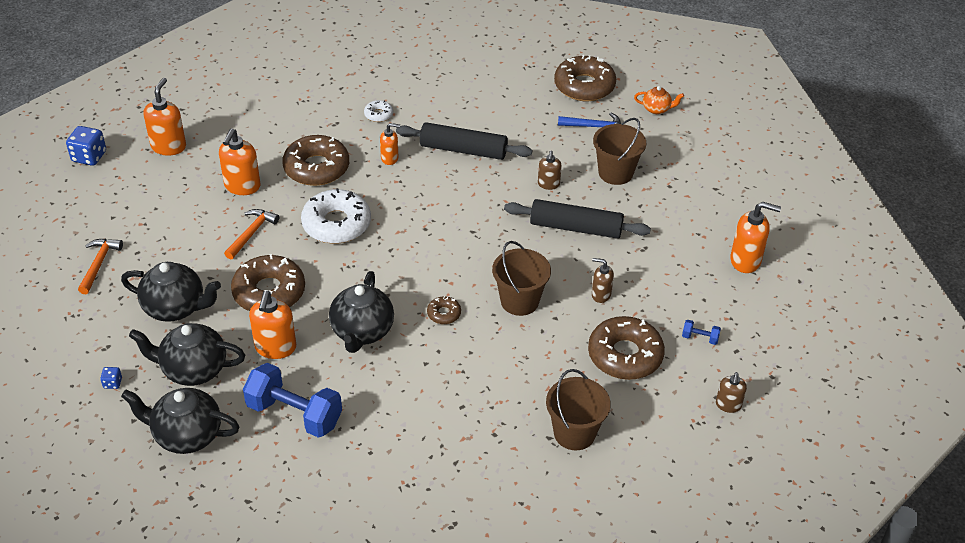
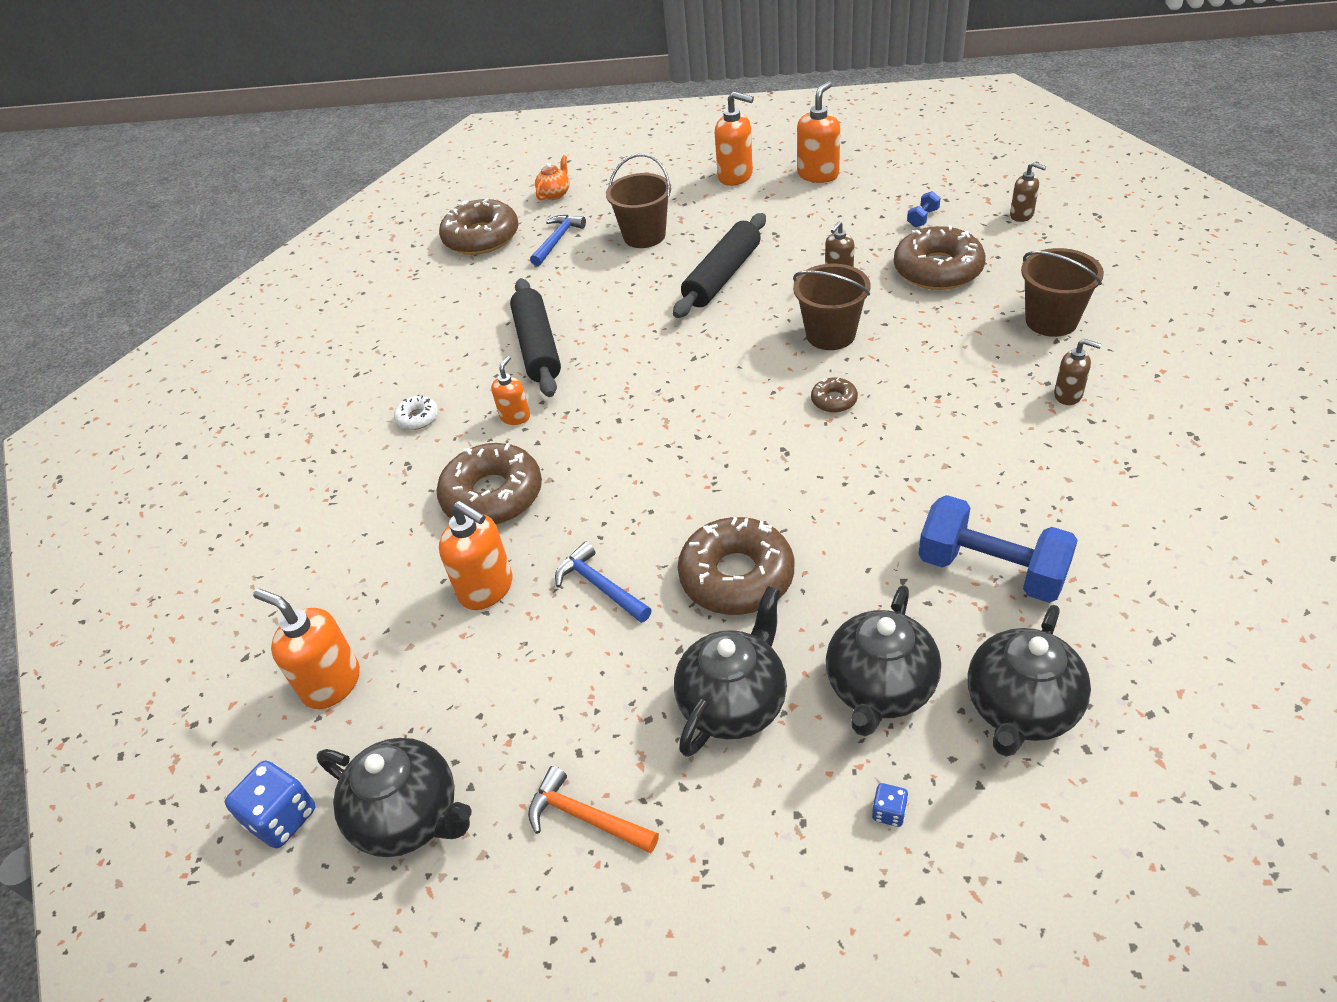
camera: 65 degrees left, 0 degrees up
(251, 233) = (600, 586): orange hammer -> blue hammer
(275, 348) = (855, 580): orange soap dispenser -> orange soap dispenser (735, 176)
(294, 414) = (991, 570): blue dumbbell -> blue dumbbell turned 75 degrees clockwise
(336, 224) = (623, 486): white donut -> none
(362, 332) = (846, 481): black teapot -> black teapot (410, 817)
(463, 150) = (537, 347): black rolling pin -> black rolling pin turned 45 degrees counterclockwise
(548, 184) = (638, 286): brown soap dispenser -> brown soap dispenser (1068, 395)

